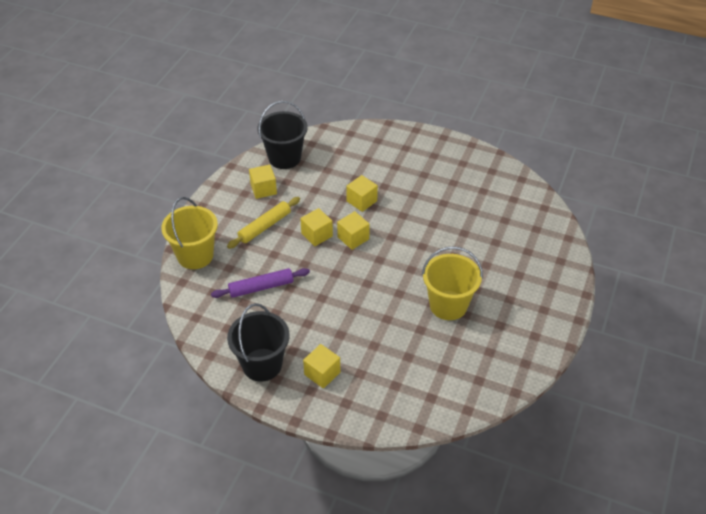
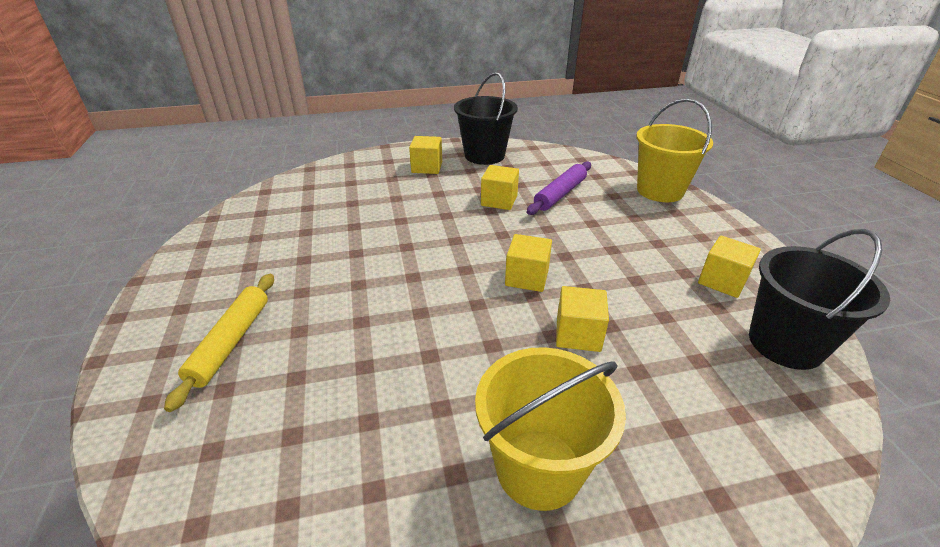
camera: 145 degrees right, 10 degrees down
(265, 226) = (645, 242): yellow rolling pin -> yellow rolling pin (231, 342)
(317, 235) = (575, 260): yellow cube -> yellow cube (499, 200)
(448, 305) = (333, 258): yellow bucket -> yellow bucket (538, 468)

